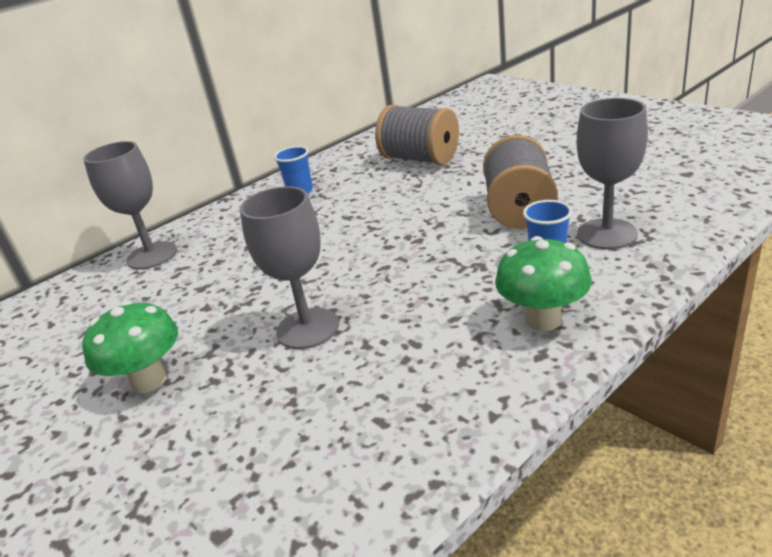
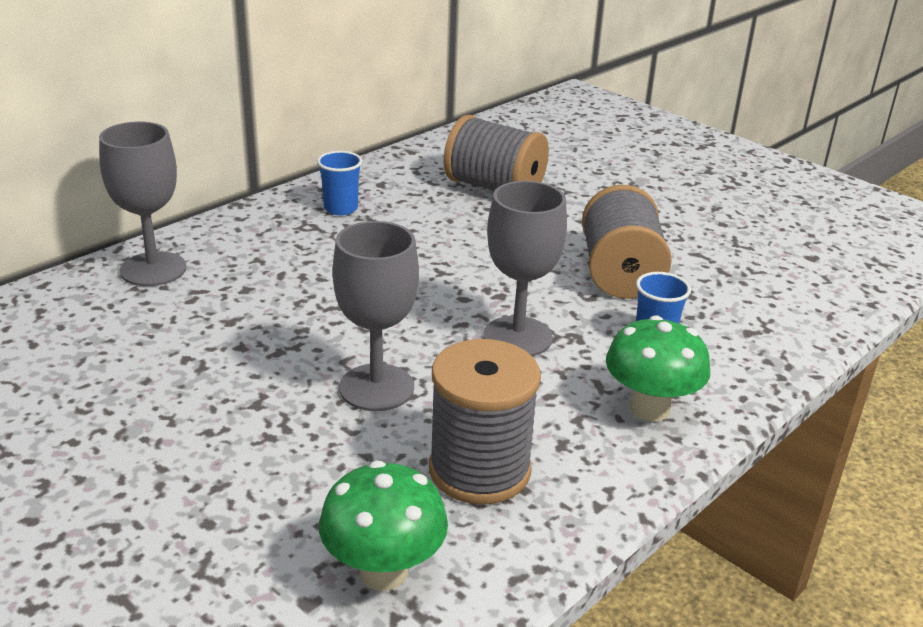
camera: 10 degrees left, 0 degrees up
(149, 380) = (186, 428): green mushroom -> green mushroom (383, 571)
(387, 392) = (479, 470): none -> grey spool
(607, 234) = (720, 318): grey goblet -> grey goblet (517, 337)

